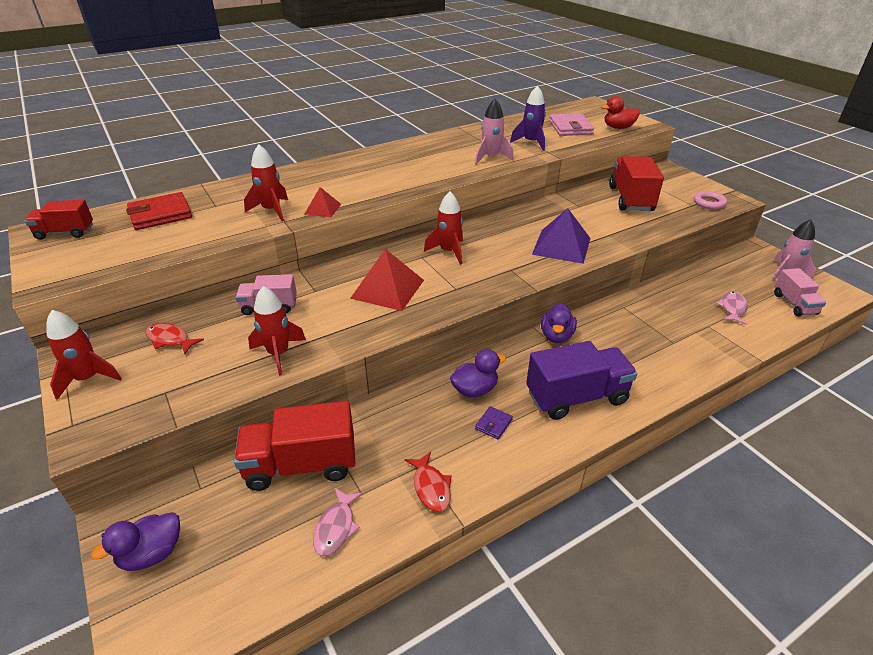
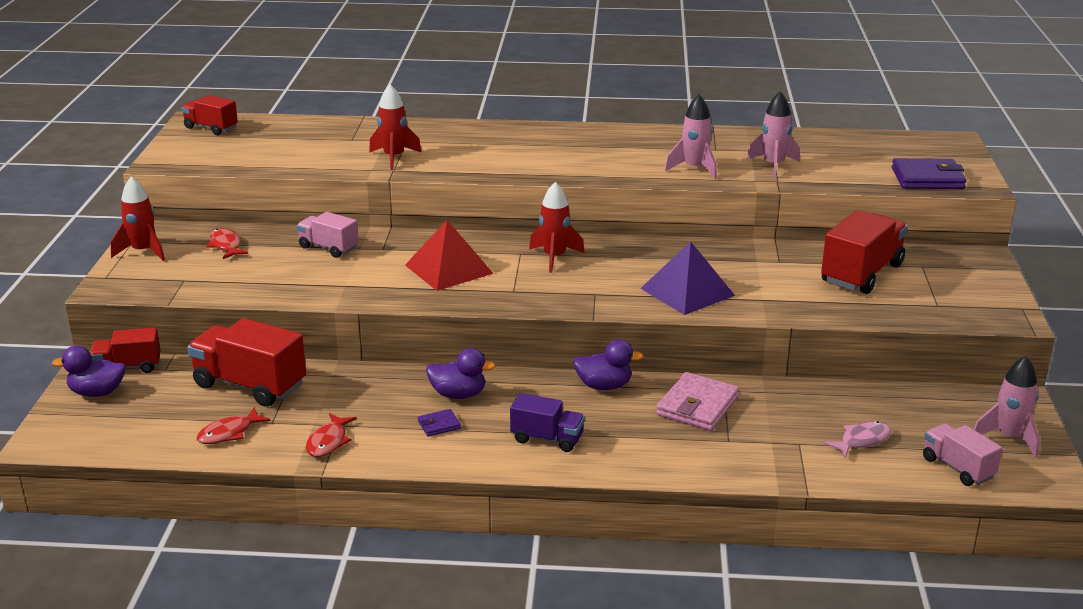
camera: 35 degrees right, 10 degrees down
(158, 505) = (128, 367): none -> red truck
(160, 215) = (298, 134): red wallet -> none
(278, 354) = (293, 285): red rocket -> none
(323, 209) = (441, 169): red pyramid -> none
(336, 527) = (229, 433): pink fish -> red fish
(531, 143) = (773, 166): purple rocket -> pink rocket
(556, 336) = (604, 386): purple duck -> purple duck turned 135 degrees counterclockwise
(570, 128) = (858, 162): pink wallet -> pink wallet (697, 406)
(576, 397) = (547, 439): purple truck -> purple truck, size x0.59
(618, 128) = (927, 178): red duck -> purple wallet
(709, 203) = (966, 310): pink ring -> none
(794, 304) = (957, 468): pink truck -> pink truck turned 120 degrees clockwise

